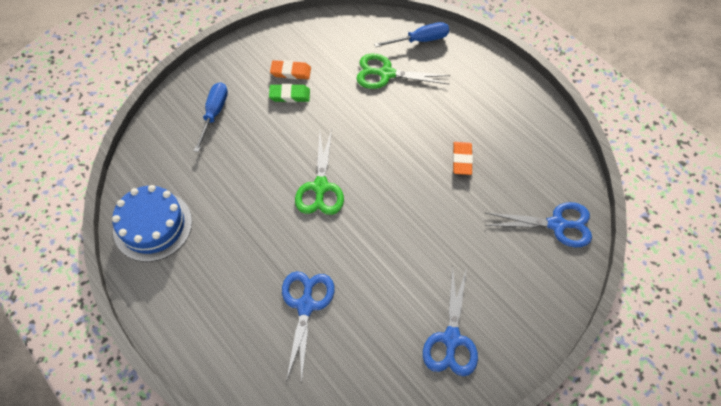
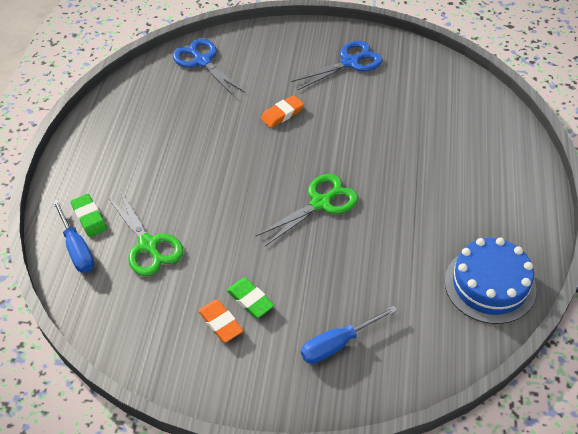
camera: 130 degrees left, 10 degrees down
(306, 305) = (421, 141): blue scissors -> none
(420, 40) = (77, 248): blue screwdriver -> blue screwdriver turned 150 degrees counterclockwise
(441, 59) = (89, 217): none -> green eraser
(462, 160) = (197, 138): orange eraser -> orange eraser (282, 114)

